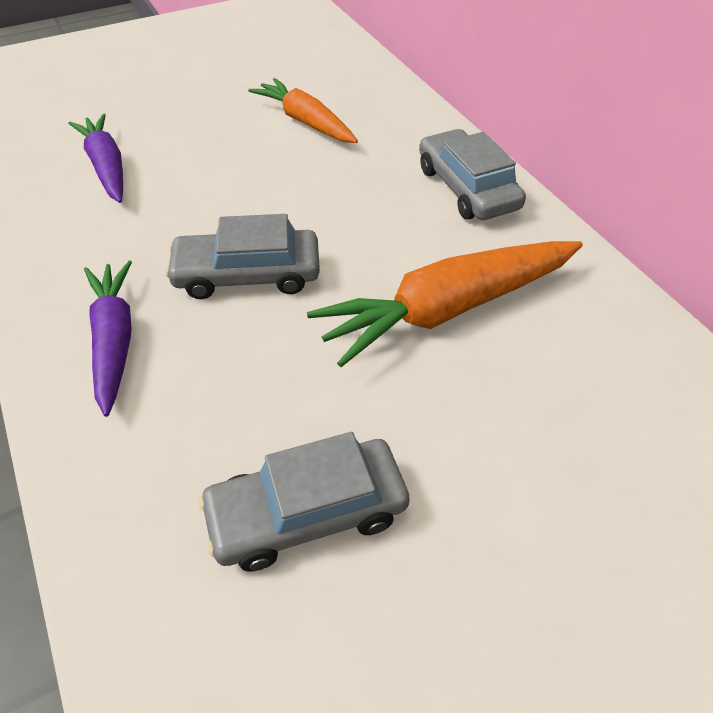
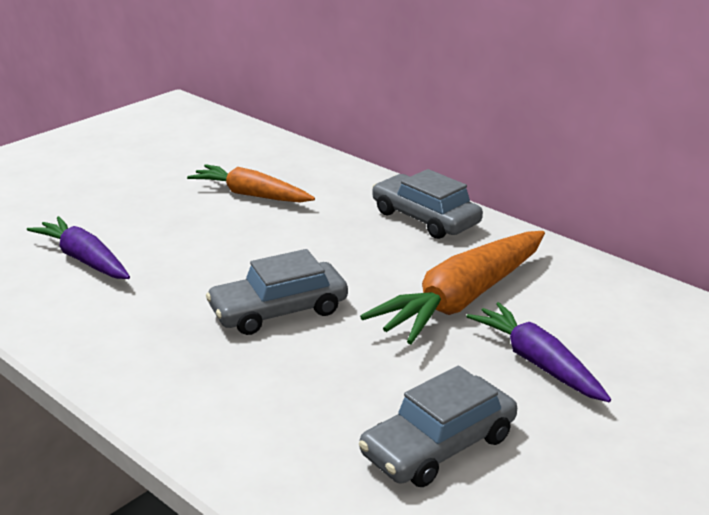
camera: 20 degrees left, 20 degrees down
(114, 341) = (193, 378): purple carrot -> purple carrot (537, 362)

